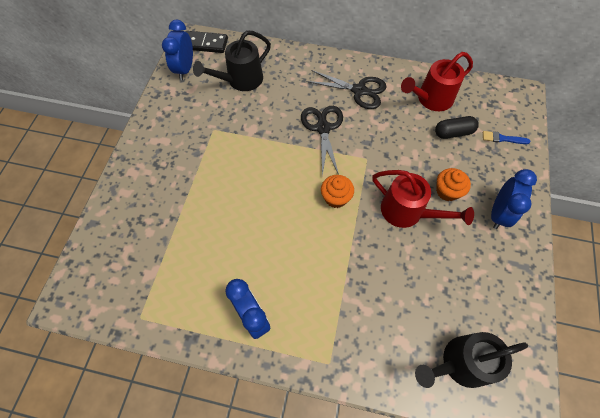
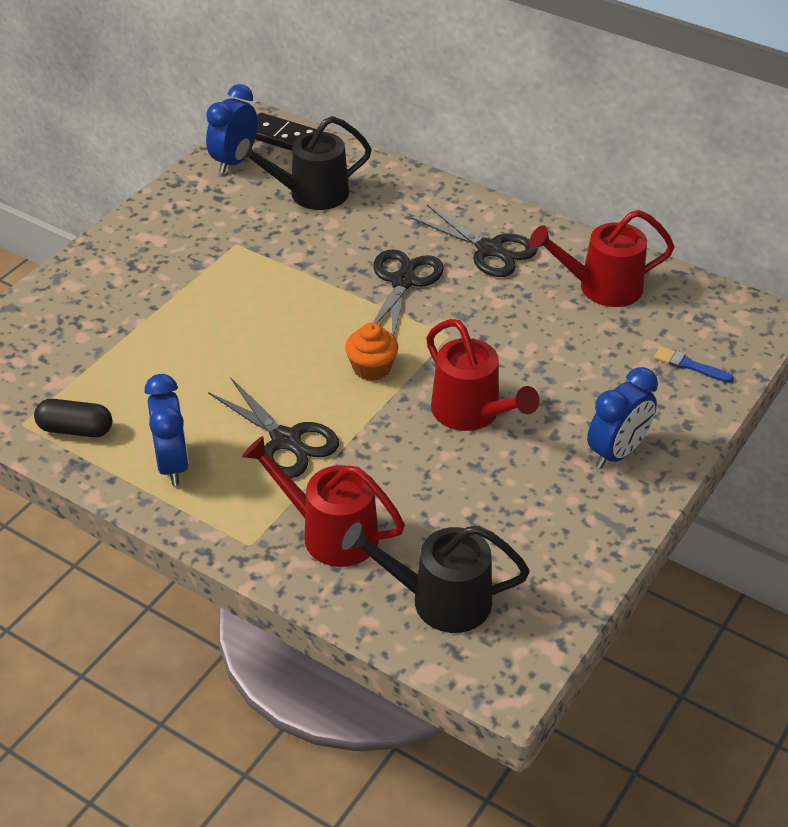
camera: 20 degrees right, 20 degrees down
(312, 271) = (286, 440): none -> black scissors
(372, 335) = (329, 533): none -> red watering can
(447, 191) = (552, 405): orange cupcake -> none
(453, 133) = (610, 338): black capsule -> black capsule (75, 429)

